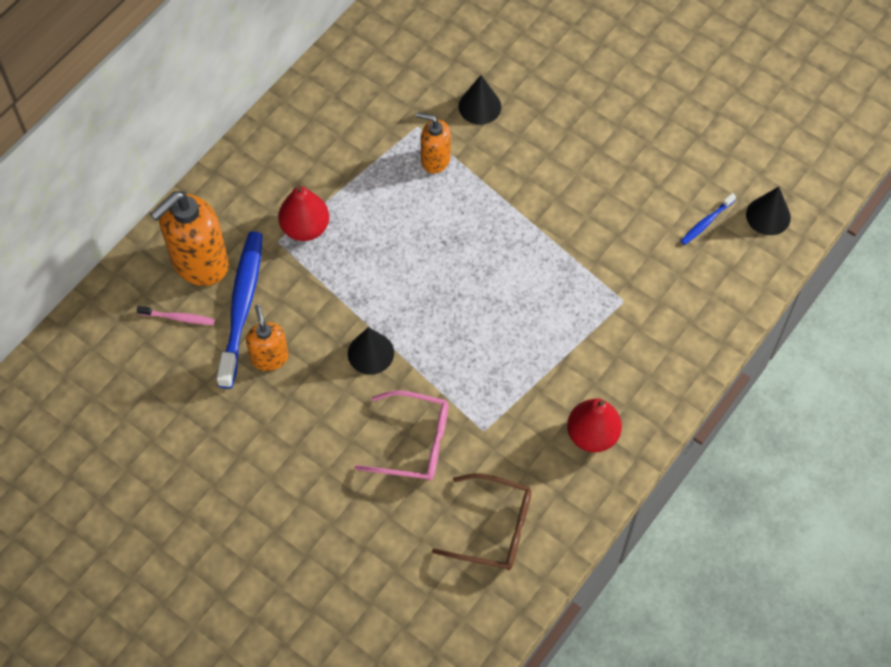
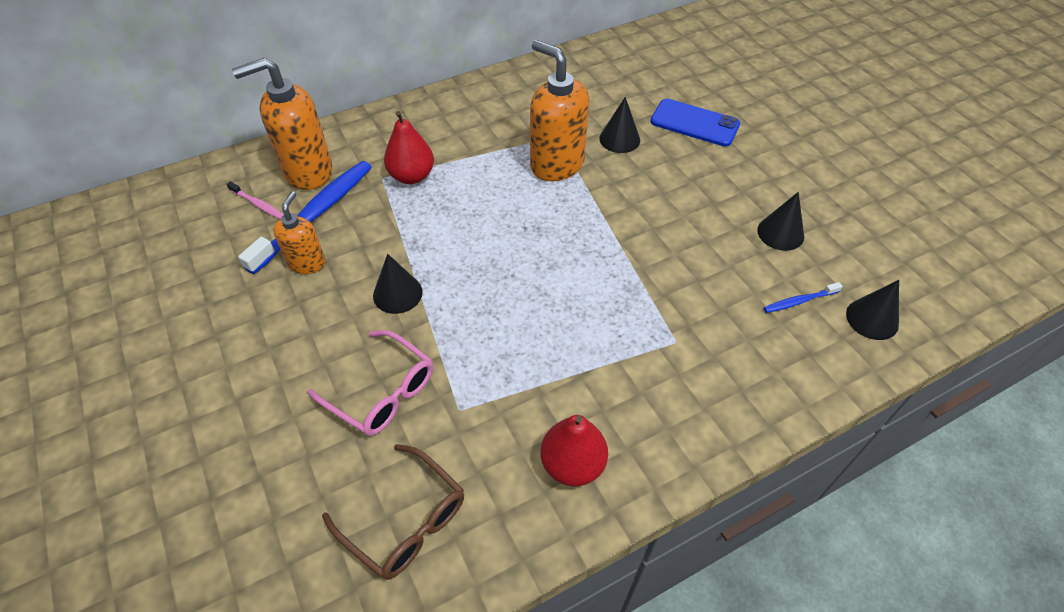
camera: 25 degrees right, 10 degrees down
(435, 160) = (556, 164): orange soap dispenser -> orange soap dispenser, size x1.76
(542, 59) = (694, 123): none -> blue phone
(667, 158) = (780, 233): none -> black cone

